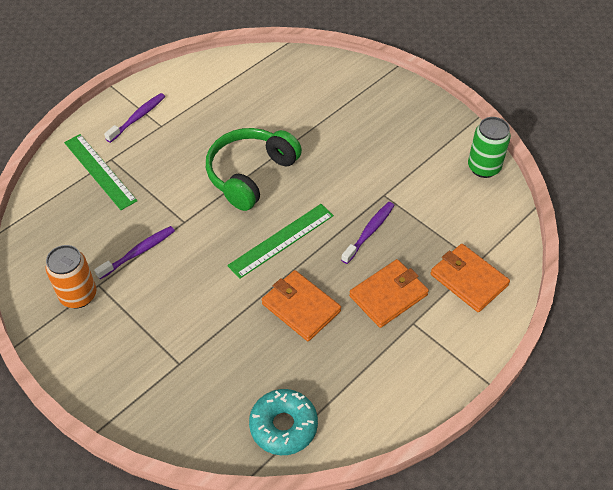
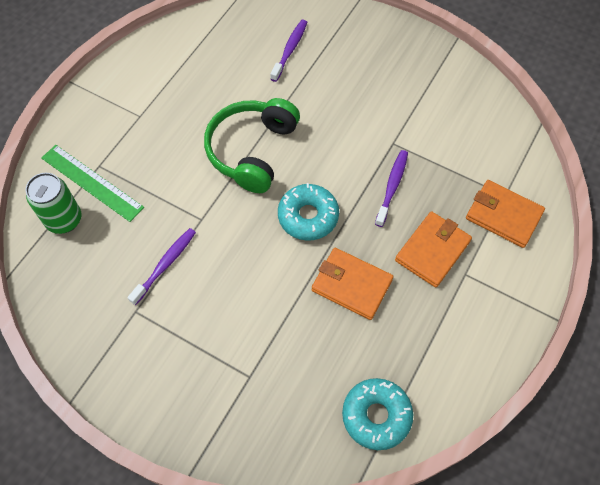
camera: 15 degrees left, 10 degrees up
(78, 295) = (118, 328): orange can -> none
(138, 117) = (111, 112): purple toothbrush -> purple toothbrush (290, 50)
(281, 240) = (308, 216): green ruler -> turquoise donut
(483, 167) = (480, 92): green can -> green can (64, 220)

